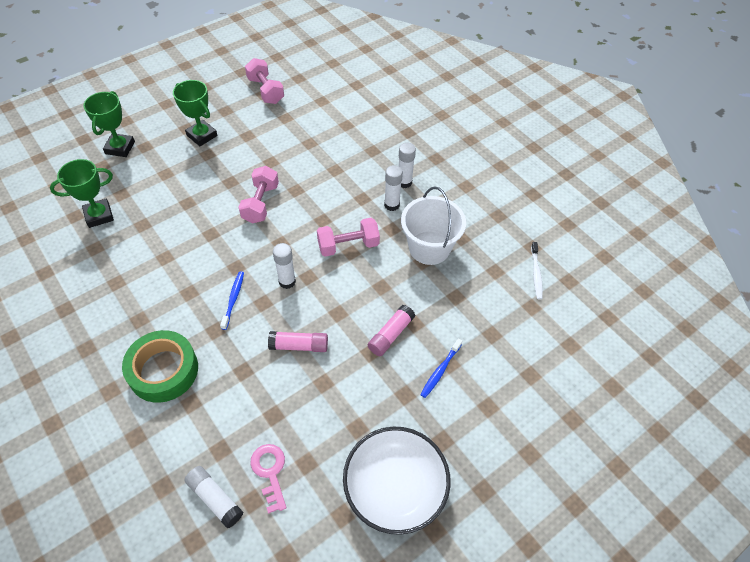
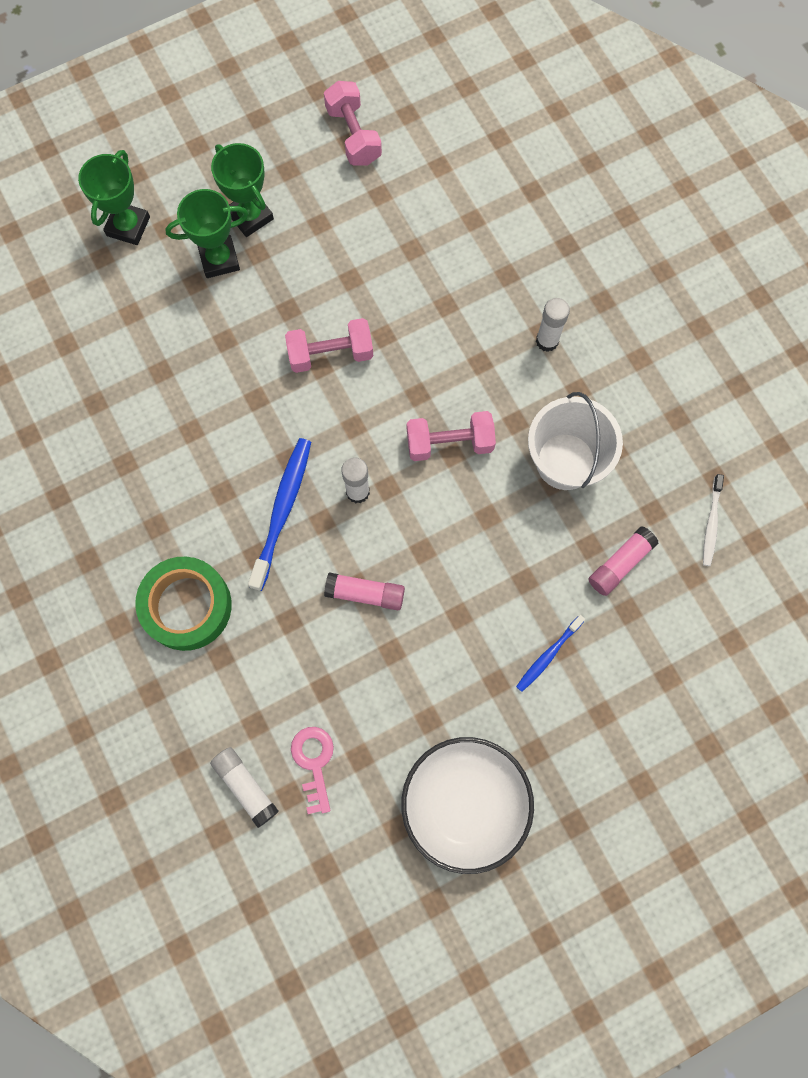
camera: 10 degrees right, 20 degrees up
(99, 215) = (100, 348): green trophy -> green trophy (219, 259)
(233, 299) = (282, 511): blue toothbrush -> blue toothbrush, size x1.72
(261, 203) = (330, 354): pink dumbbell -> pink dumbbell turned 60 degrees clockwise
(391, 335) = (490, 593): pink glue stick -> pink glue stick (620, 564)
(392, 205) = (522, 380): white glue stick -> none

